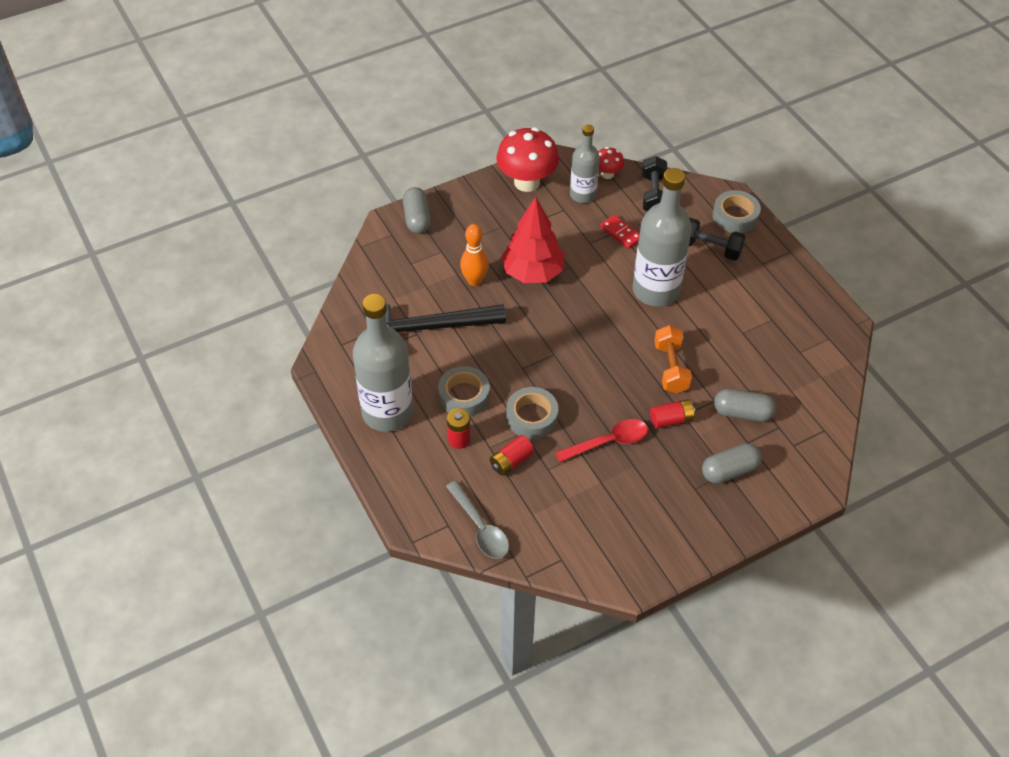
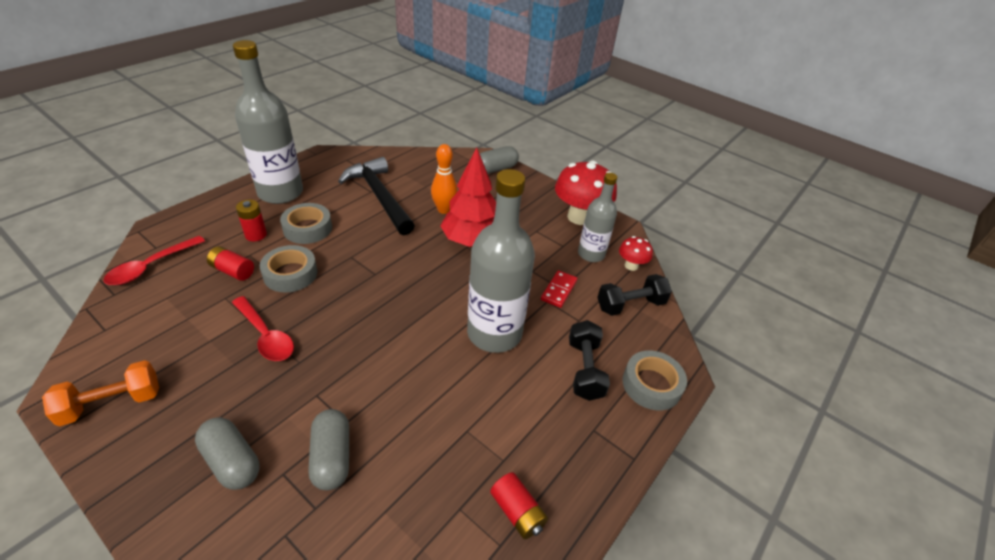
camera: 65 degrees right, 10 degrees down
(480, 528) = (151, 267): grey spoon -> red spoon
(671, 368) = (385, 369): orange dumbbell -> orange dumbbell (112, 403)
(671, 419) = (307, 384): red battery -> red battery (517, 512)

